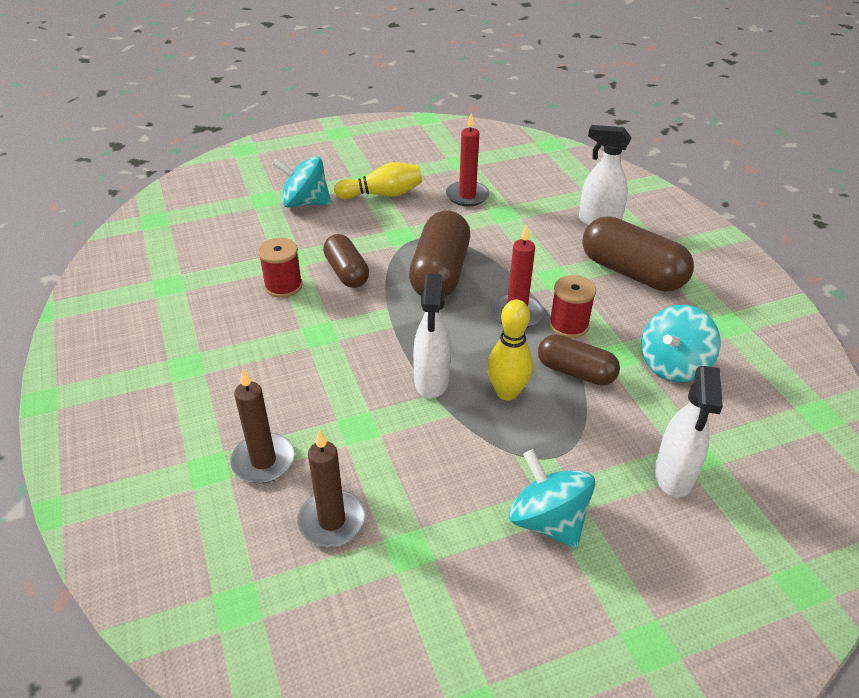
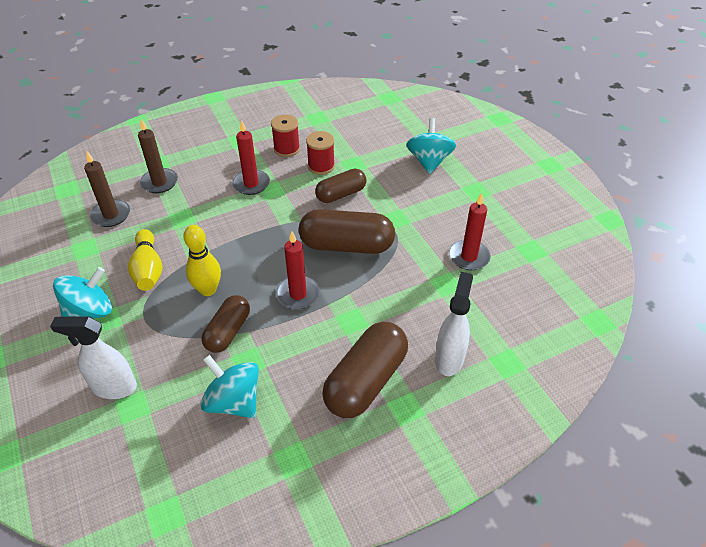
camera: 85 degrees right, 5 degrees up
(301, 353) = (251, 184): none -> red candle
(382, 194) = (454, 202): yellow bowling pin -> yellow bowling pin (148, 269)
(431, 381) = (221, 248): white spray bottle -> none
(568, 325) = (285, 329): red spool -> red spool (286, 149)

